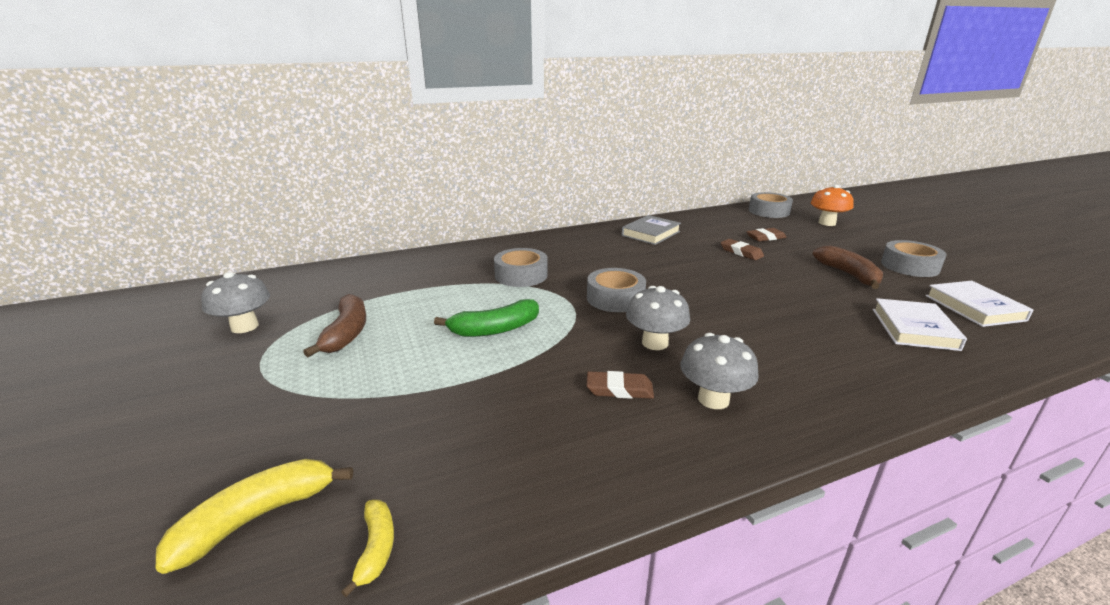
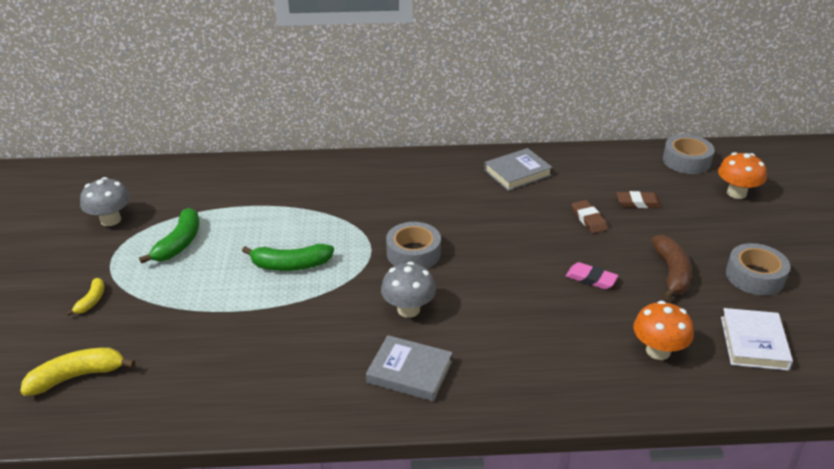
camera: 20 degrees right, 10 degrees up
(346, 333) = (179, 243): brown banana -> green banana
(376, 548) = (132, 413): yellow banana -> yellow banana (91, 301)
(521, 275) = (350, 207): grey tape -> none
(619, 389) = (346, 345): brown eraser -> none
(713, 399) = (409, 372): grey mushroom -> grey book
(792, 289) = (591, 279): none -> pink eraser
(914, 329) = (658, 351): white book -> orange mushroom

